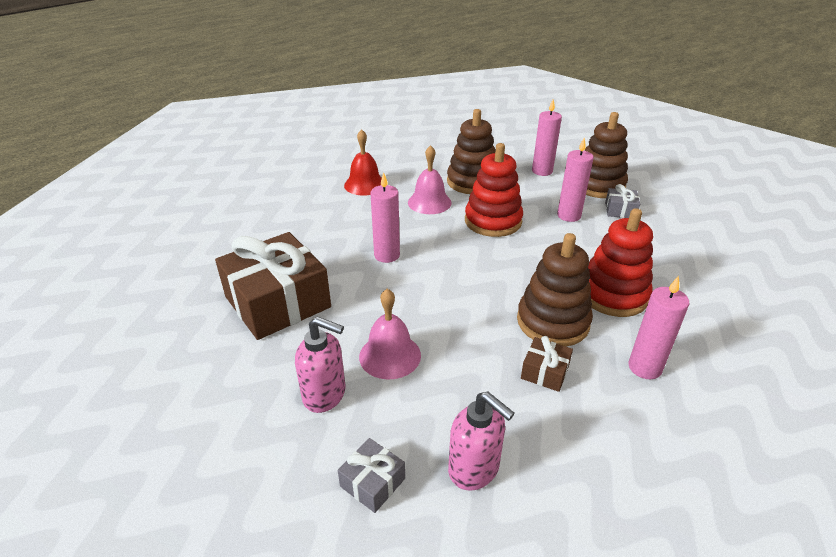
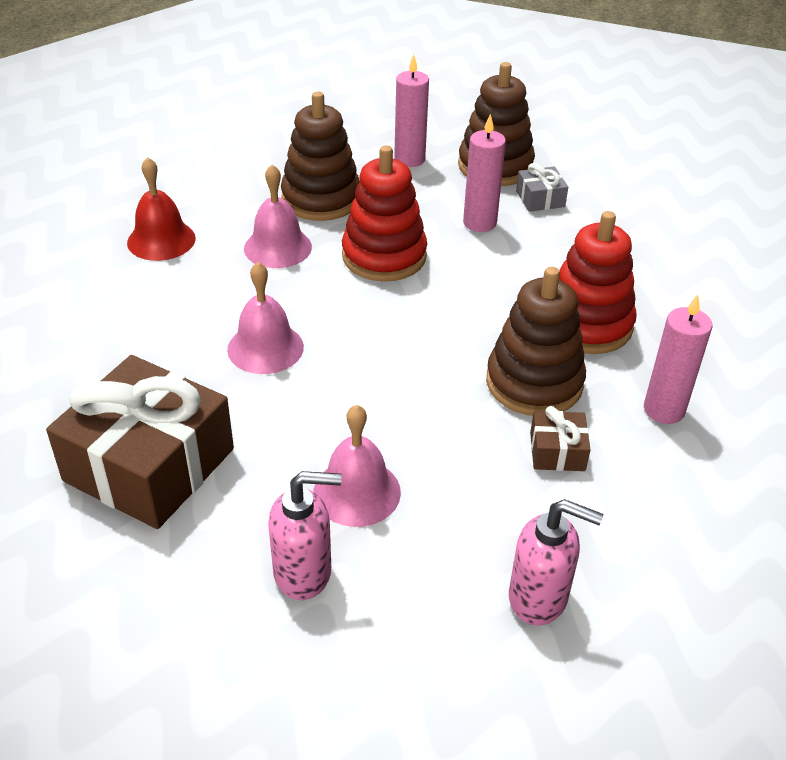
camera: 25 degrees left, 5 degrees up
(372, 482) = (431, 657): grey gift -> none
(387, 255) = (265, 348): pink candle -> pink bell

